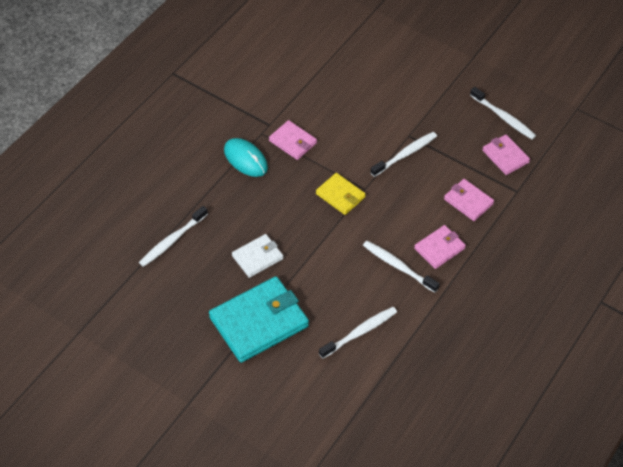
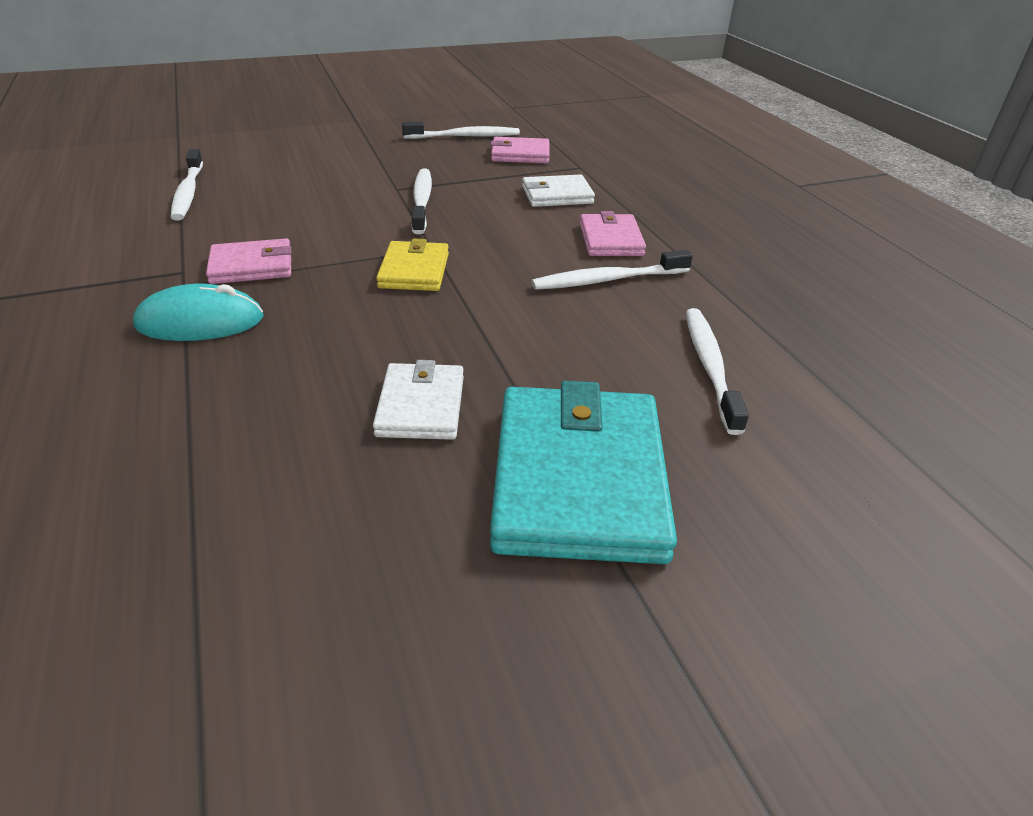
camera: 55 degrees left, 15 degrees down
(172, 240) = (215, 509): white toothbrush -> white toothbrush (188, 192)
(340, 195) = (414, 271): yellow wallet -> yellow wallet turned 75 degrees counterclockwise
(468, 201) = (557, 195): pink wallet -> white wallet

